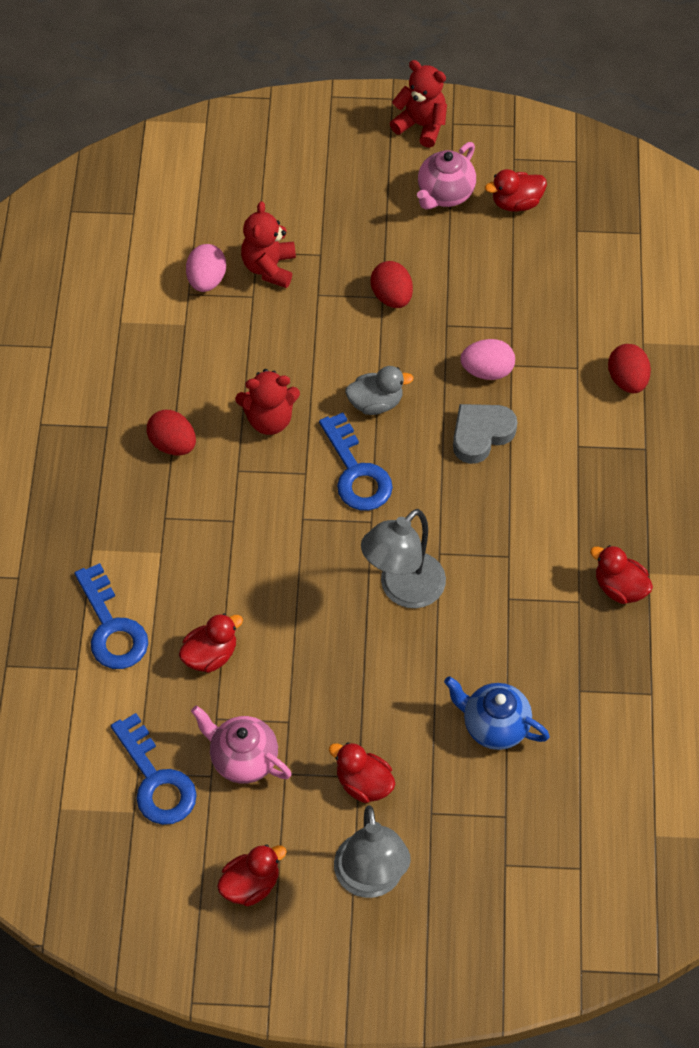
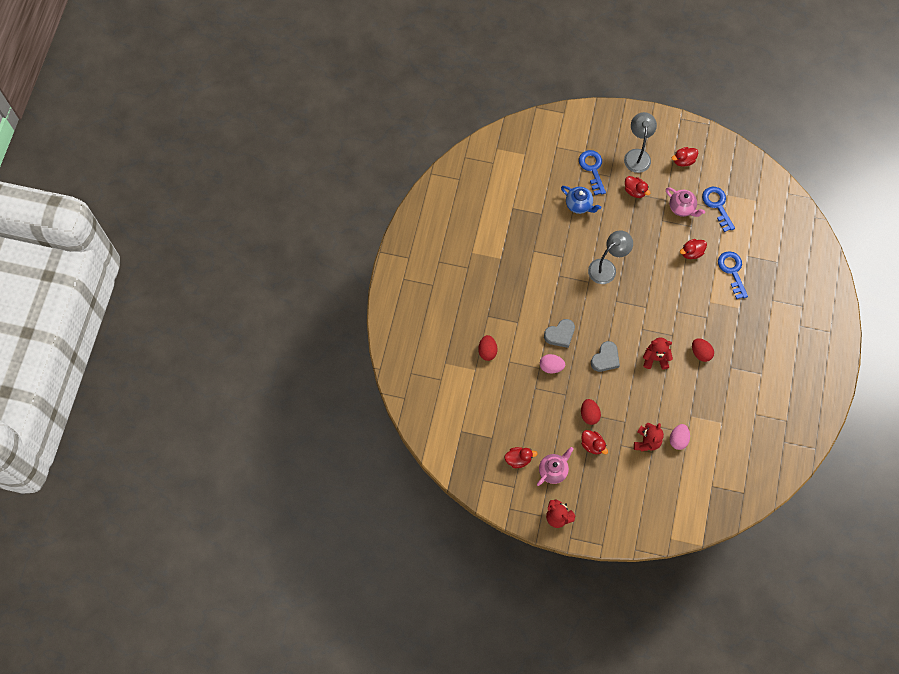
camera: 170 degrees left, 10 degrees up
(356, 471) = (619, 326): blue key -> blue key (592, 169)
(375, 403) = (605, 358): grey duck -> grey heart
(619, 588) = (515, 254): red duck -> red duck (592, 445)

